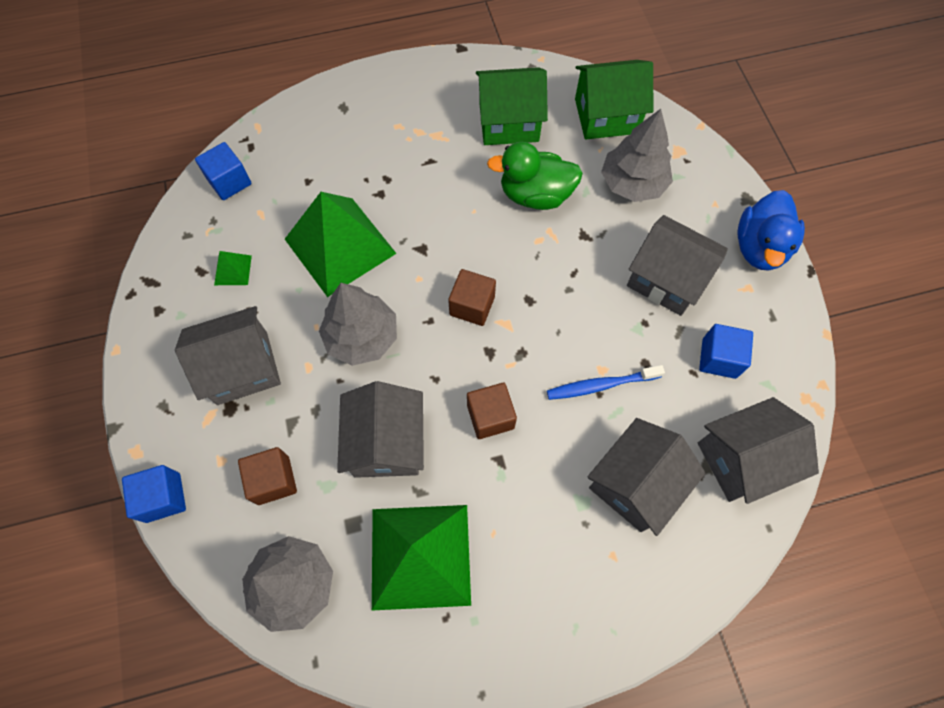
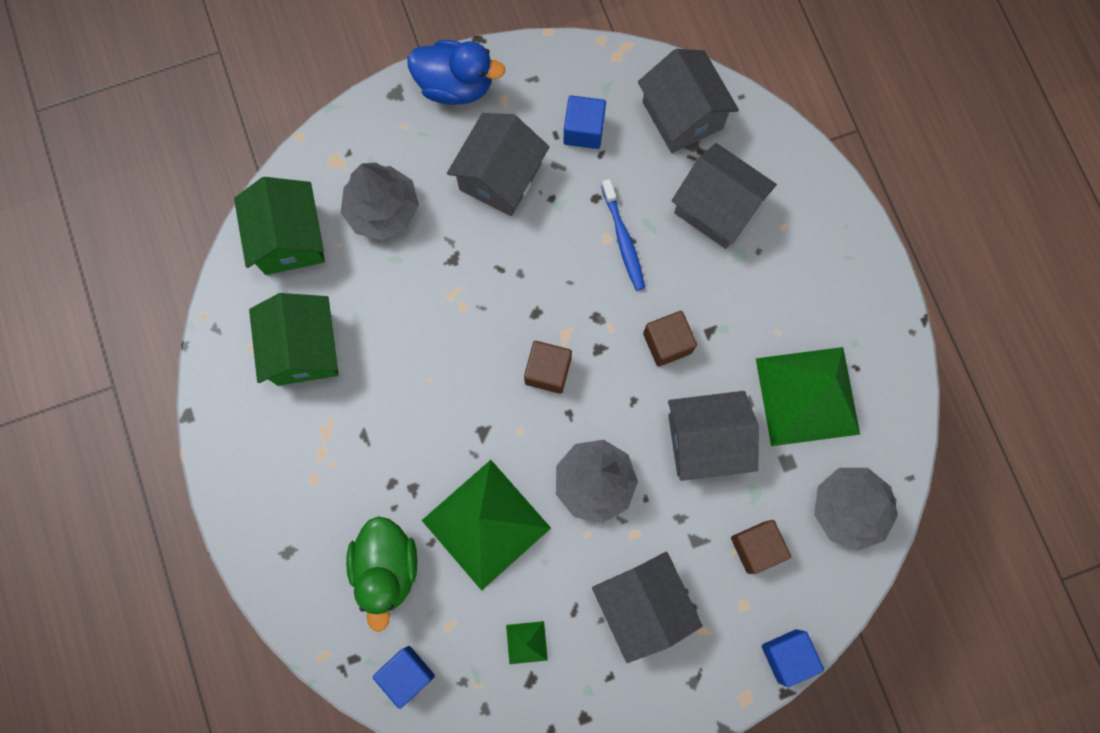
camera: 95 degrees left, 10 degrees up
(535, 195) = (404, 313): green duck -> green duck (387, 568)

